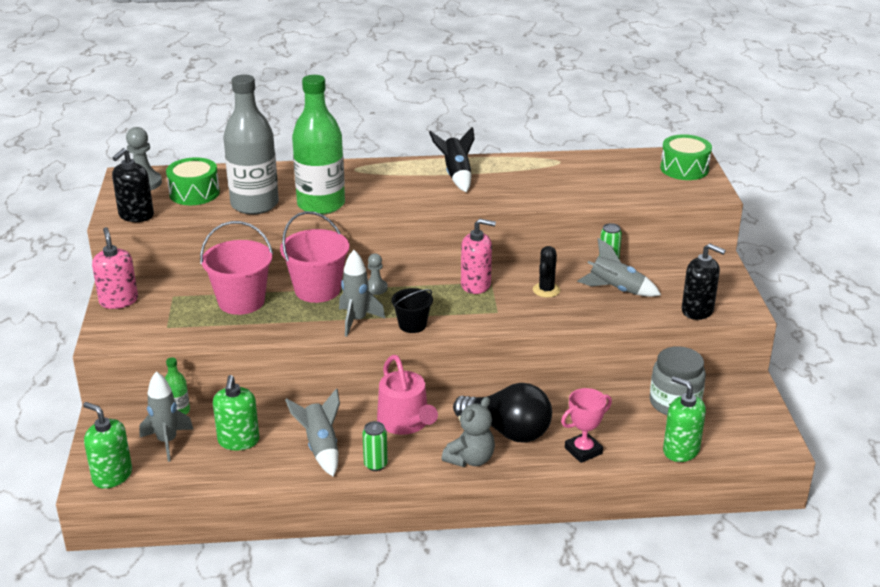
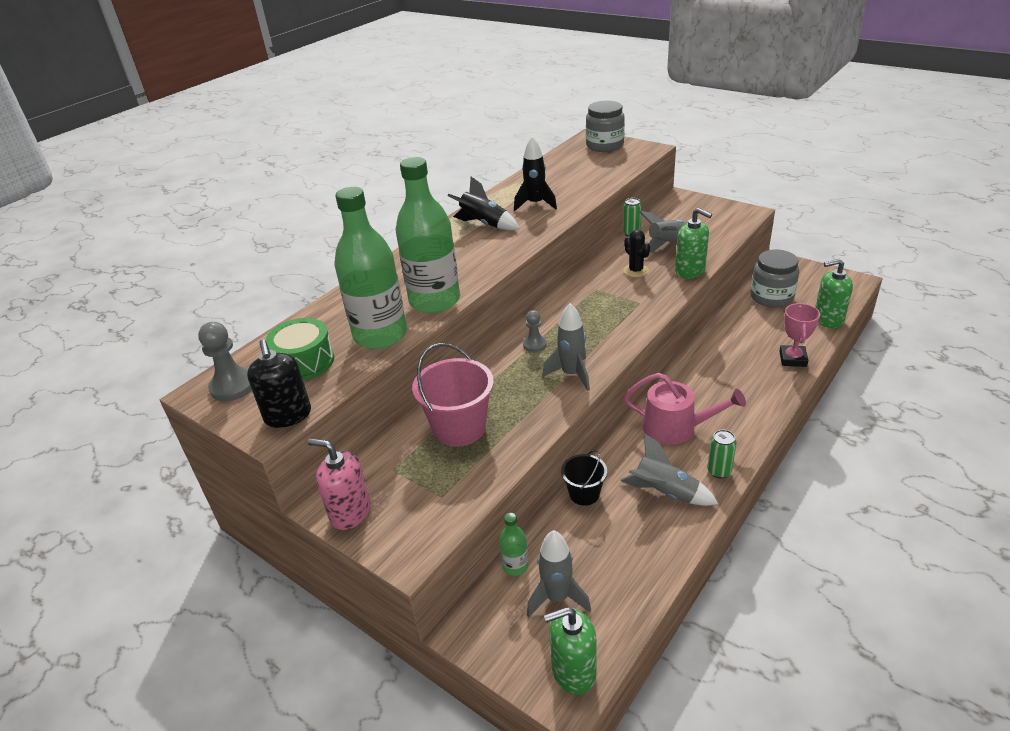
camera: 45 degrees left, 5 degrees up
(238, 441) = (605, 543): green soap dispenser -> green soap dispenser (690, 271)
(254, 204) = (380, 335): grey bottle -> green bottle
(317, 290) = (498, 376): pink bucket -> none
(412, 325) = (611, 349): black bucket -> black bucket (584, 494)
(470, 459) = (756, 416): grey teddy bear -> none
(476, 285) = (591, 296): pink soap dispenser -> none
(508, 431) = (737, 382): black light bulb -> none
(521, 182) = (535, 204): none -> black rocket
(684, 169) = (604, 145): green drum -> grey jar
(697, 310) = (730, 227): black soap dispenser -> none

